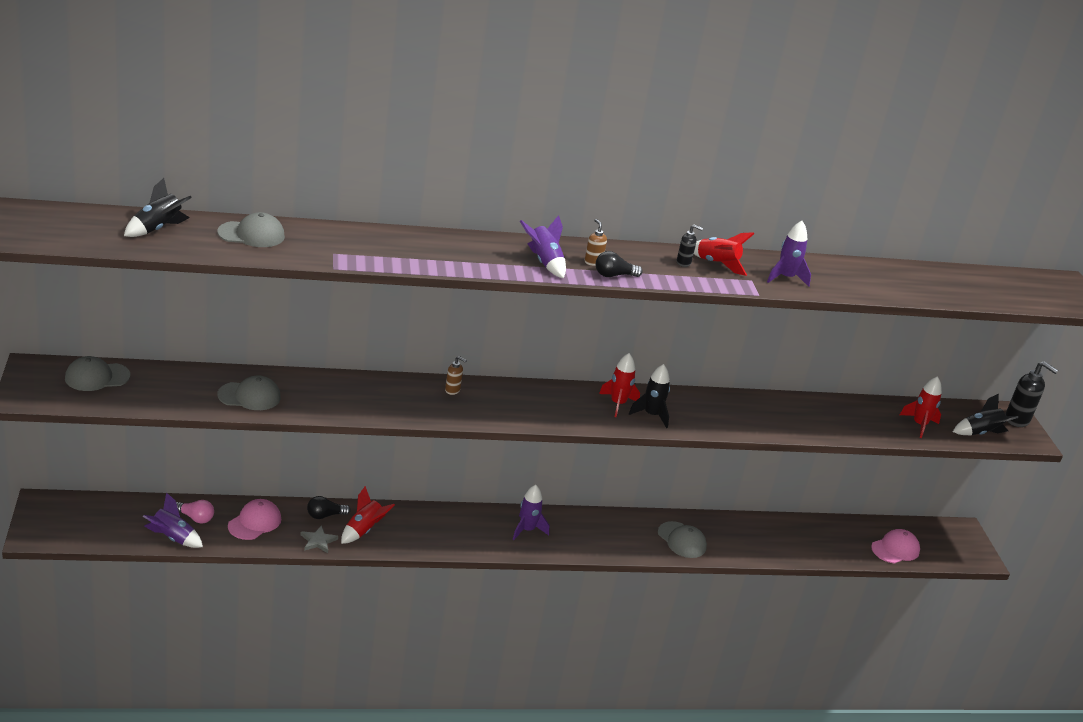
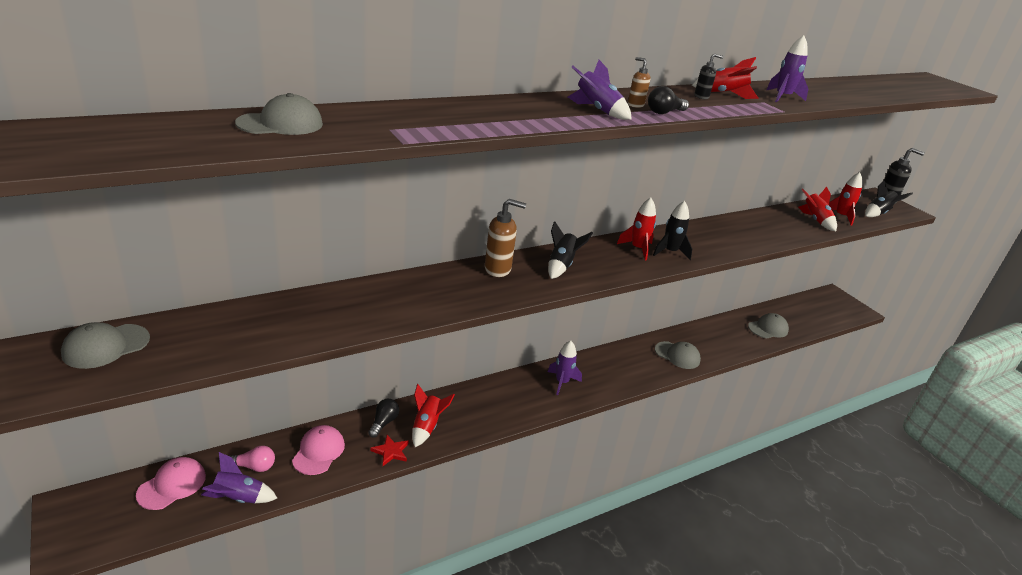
camera: 20 degrees left, 0 degrees up
(158, 229) = (154, 132): black rocket -> black rocket (561, 265)
(249, 396) = (303, 323): grey cap -> grey cap (768, 328)
(318, 541) = (391, 451): grey star -> red star
(325, 515) = (383, 423): black light bulb -> black light bulb turned 150 degrees clockwise
(452, 390) = (498, 269): brown soap dispenser -> brown soap dispenser, size x1.85
(877, 422) = (815, 220): none -> red rocket
(895, 549) = (810, 319): pink cap -> pink cap (172, 485)

